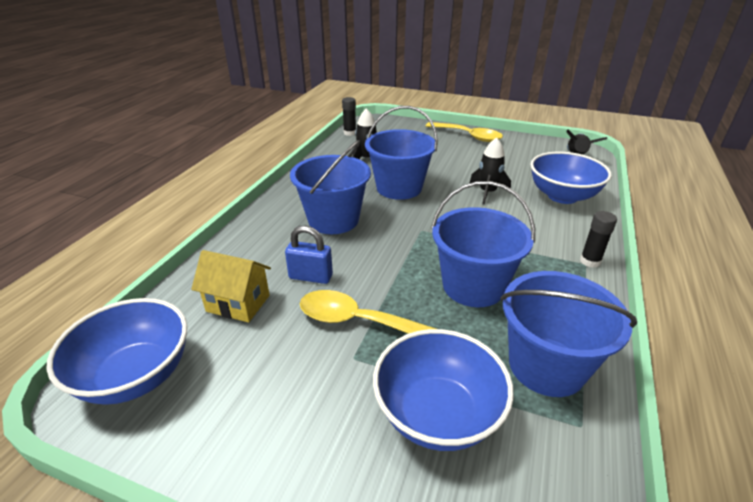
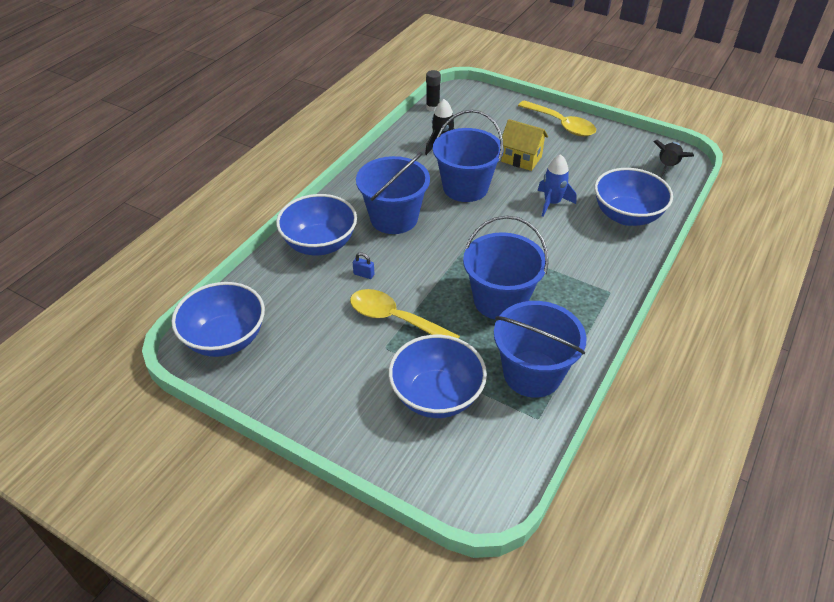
camera: 10 degrees right, 10 degrees up
(238, 303) = (302, 291): yellow house -> yellow house (521, 159)
(255, 251) = (320, 244): none -> blue bowl
(311, 277) = (364, 274): blue padlock -> blue padlock, size x0.56
(487, 192) = (552, 203): black rocket -> blue rocket
(590, 261) = (615, 290): black glue stick -> none

